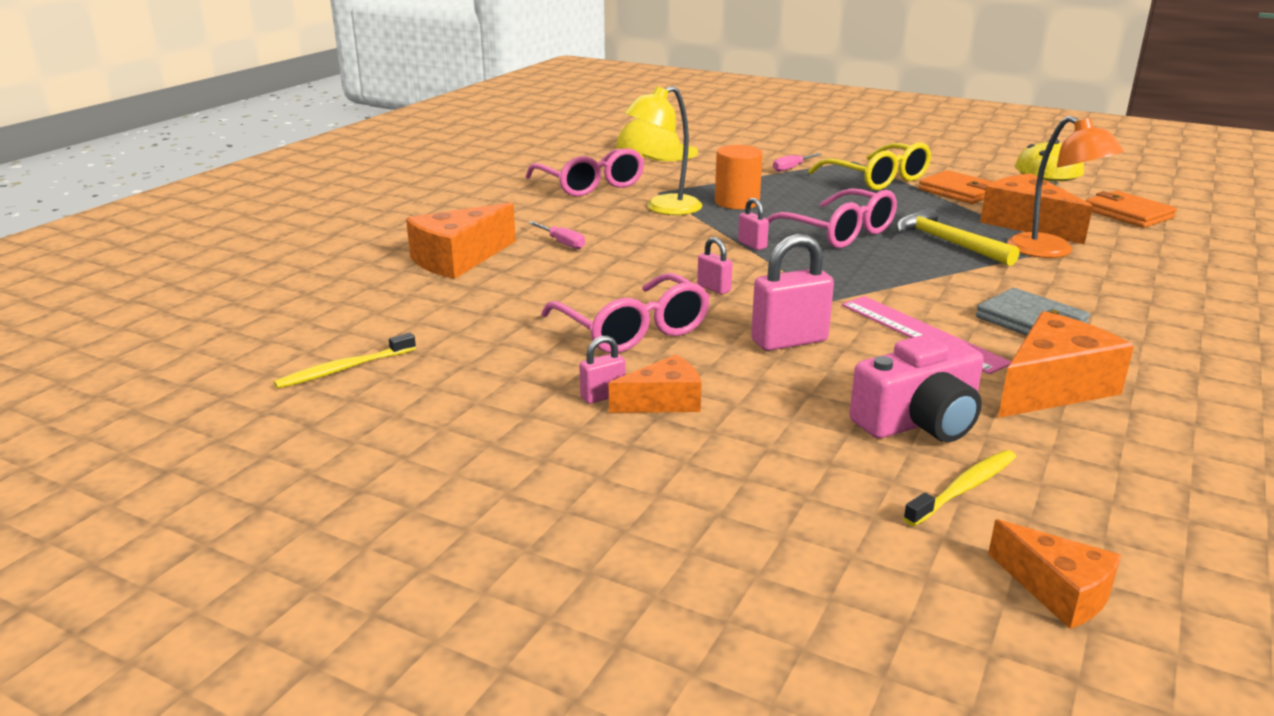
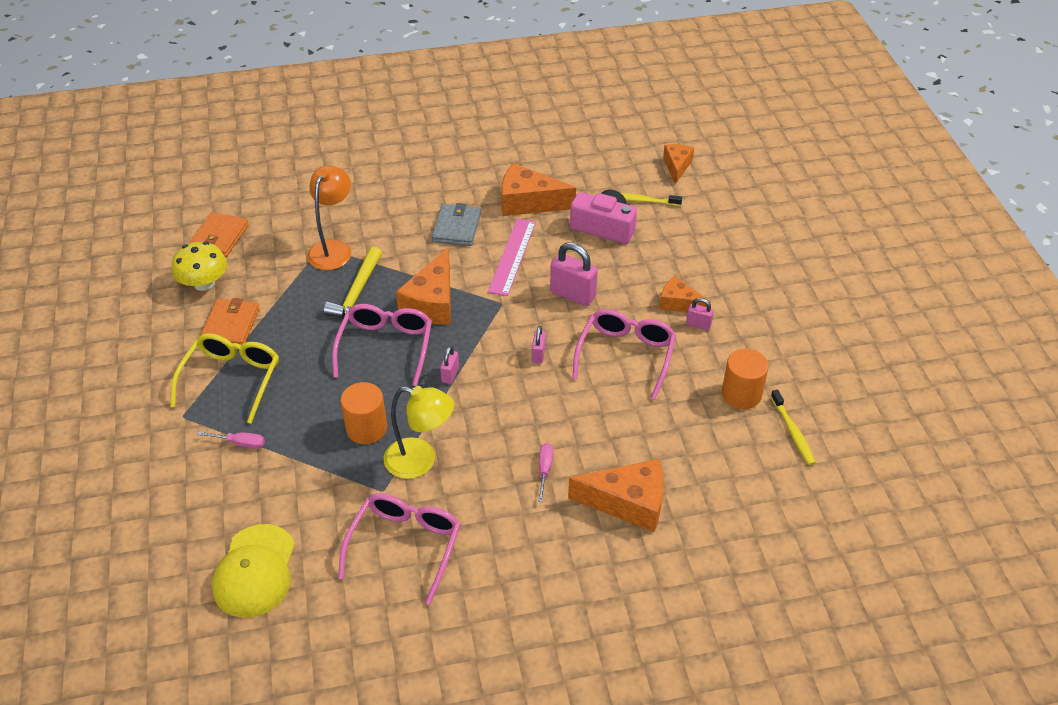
camera: 130 degrees left, 20 degrees up
(344, 369) = (793, 432): yellow toothbrush -> yellow toothbrush turned 60 degrees clockwise
(450, 367) = (741, 394): none -> orange cylinder
(1026, 224) = (285, 272): orange cheese -> orange cheese (432, 302)

